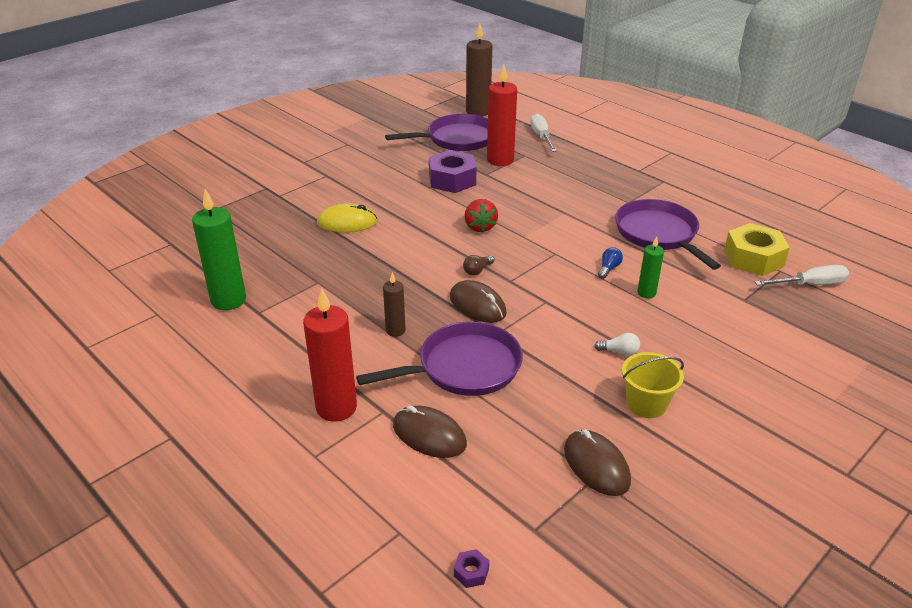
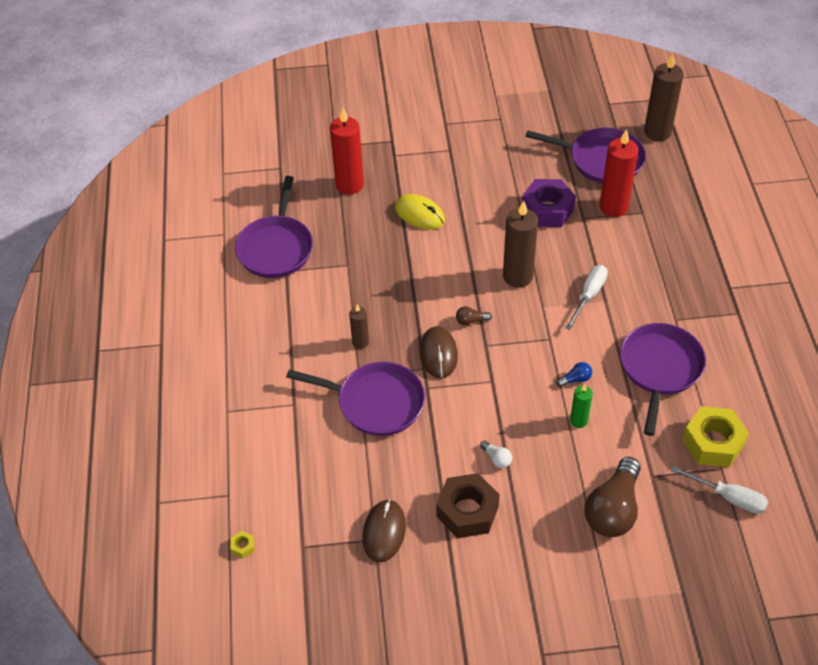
camera: 40 degrees right, 15 degrees up
(228, 300) = (276, 248): green candle -> purple pan
(336, 407) = (268, 383): red candle -> red candle (349, 185)
(429, 435) = (305, 440): brown mouse -> none
(471, 572) = (243, 547): purple nut -> yellow nut
(480, 227) = (517, 276): red strawberry -> brown candle
(541, 137) = (683, 196): white screwdriver -> white screwdriver (588, 296)
(646, 404) = (467, 511): yellow bucket -> brown nut
(750, 336) = (613, 509): none -> brown light bulb

